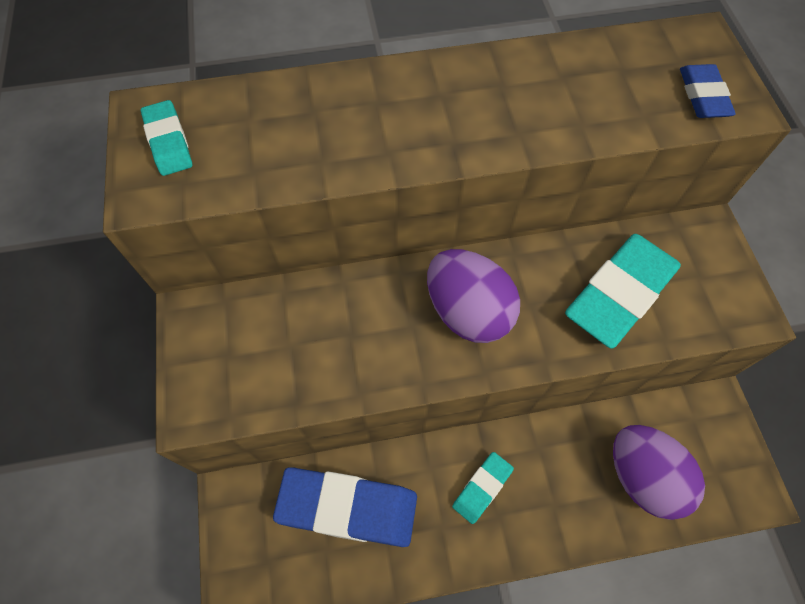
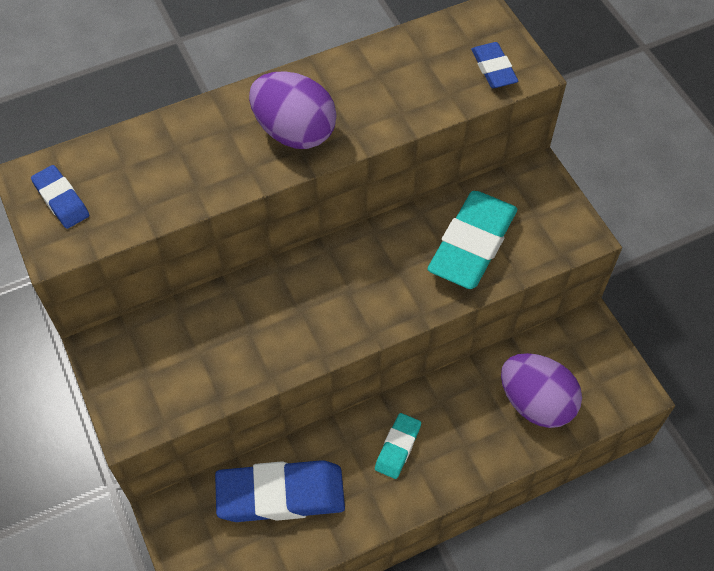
camera: 15 degrees left, 5 degrees down
(169, 142) = (61, 200): turquoise eraser -> blue eraser
(468, 312) = (346, 289): purple egg -> purple egg (294, 132)

